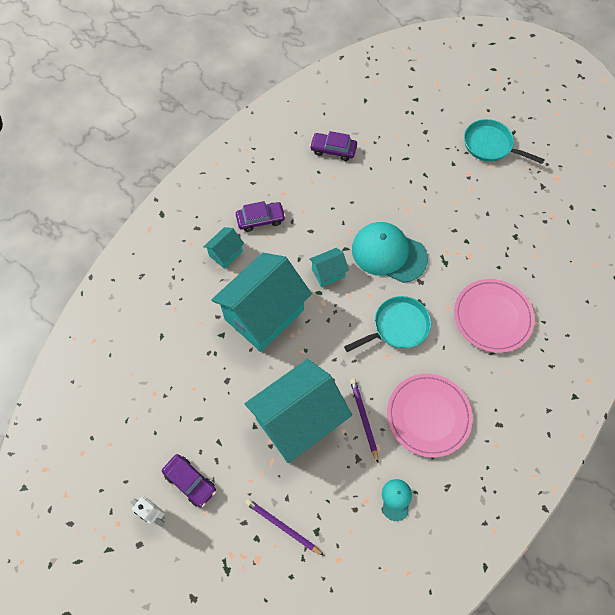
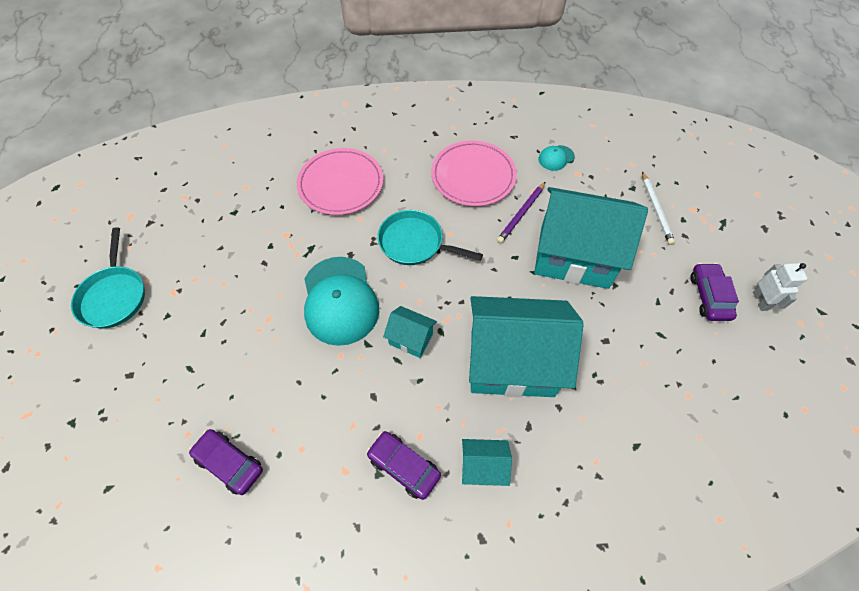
camera: 130 degrees left, 5 degrees down
(283, 527) = (655, 209): purple pencil -> white pencil
(333, 150) = (229, 463): purple car -> purple car turned 150 degrees clockwise

